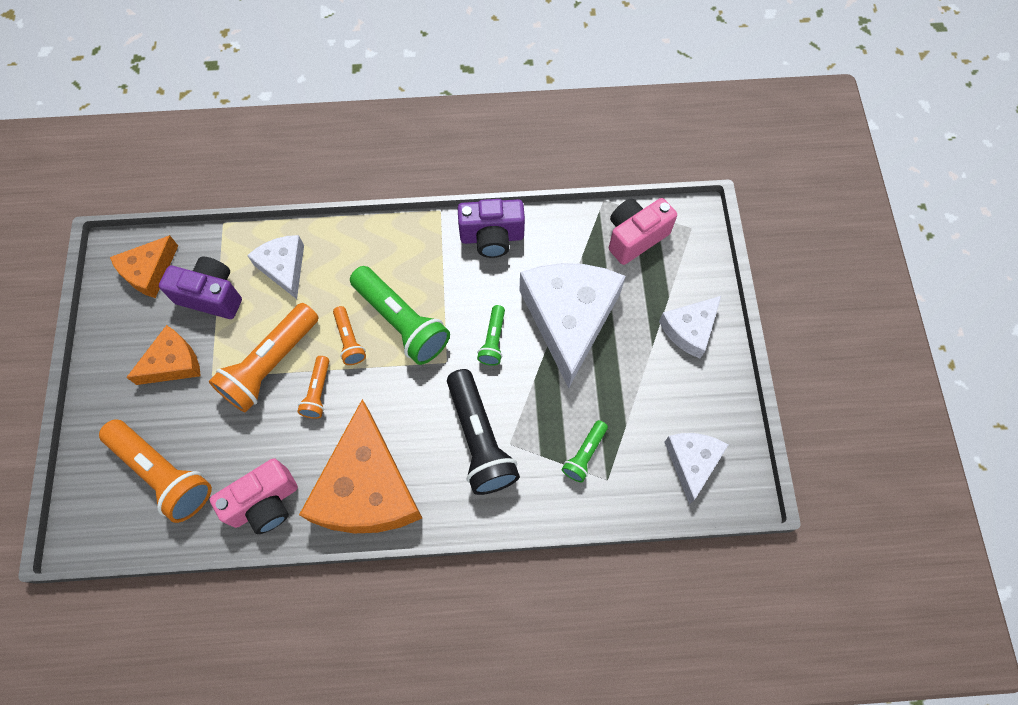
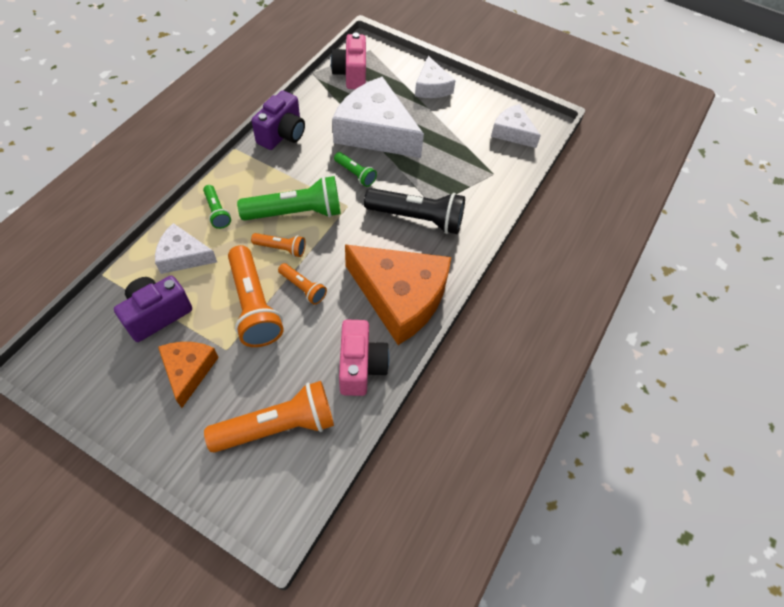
camera: 60 degrees left, 10 degrees down
(149, 271) = (88, 347): orange cheese -> none
(584, 454) = (469, 174): green flashlight -> green flashlight (217, 212)

